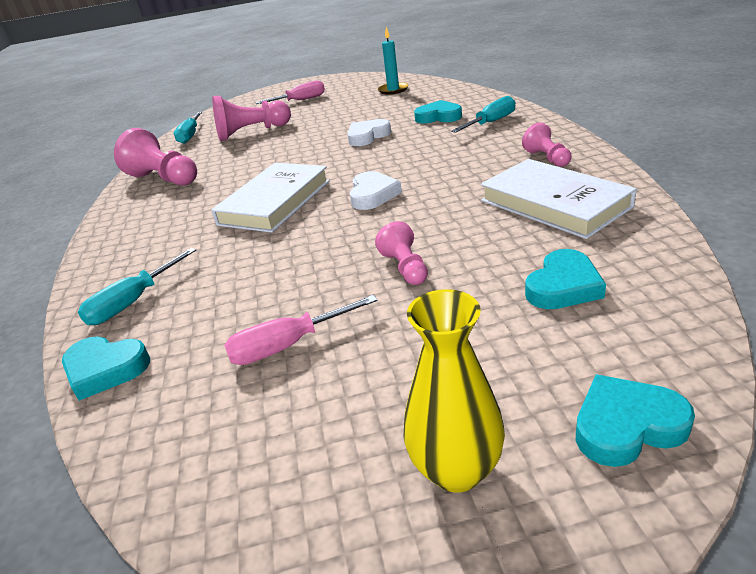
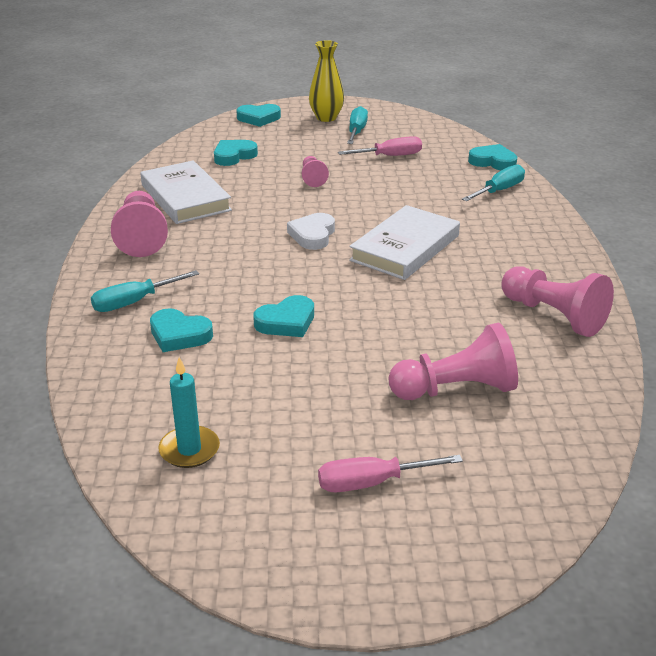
camera: 175 degrees left, 0 degrees up
(190, 135) = (569, 418): turquoise screwdriver -> turquoise screwdriver (356, 131)
(367, 136) = (286, 322): white heart -> turquoise heart
(547, 158) = (141, 237): pink pawn -> pink pawn, size x1.80

